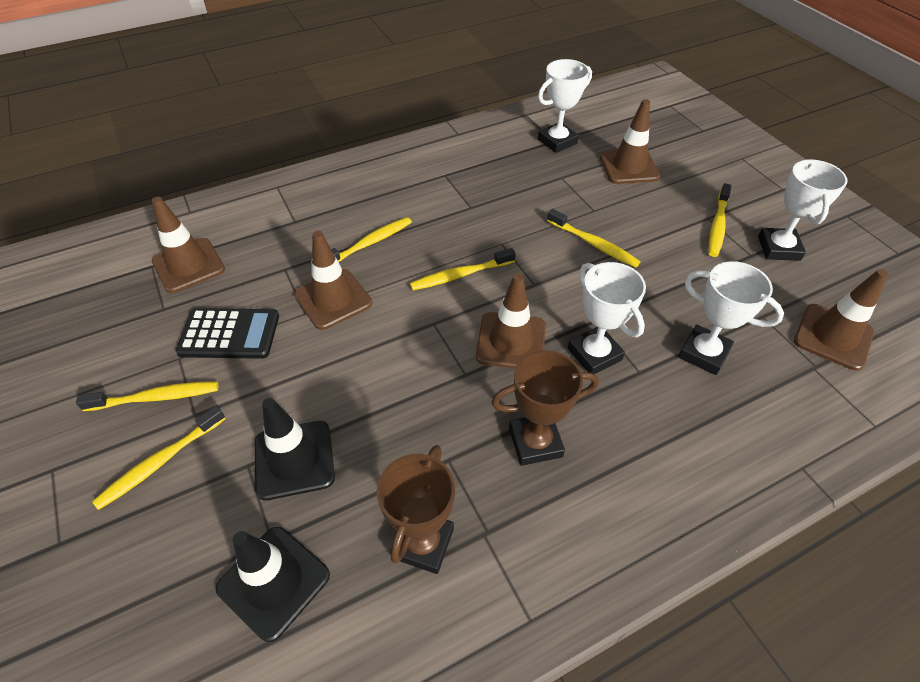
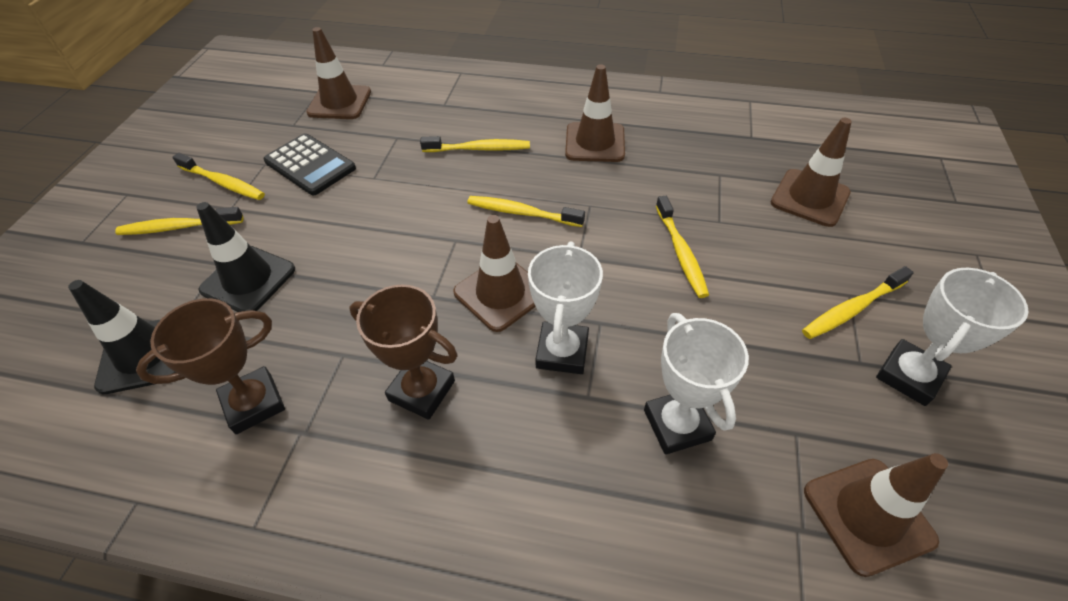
camera: 40 degrees right, 0 degrees up
(333, 299) = (404, 178): brown traffic cone -> brown traffic cone (595, 142)
(557, 141) = (755, 139): white trophy -> none

